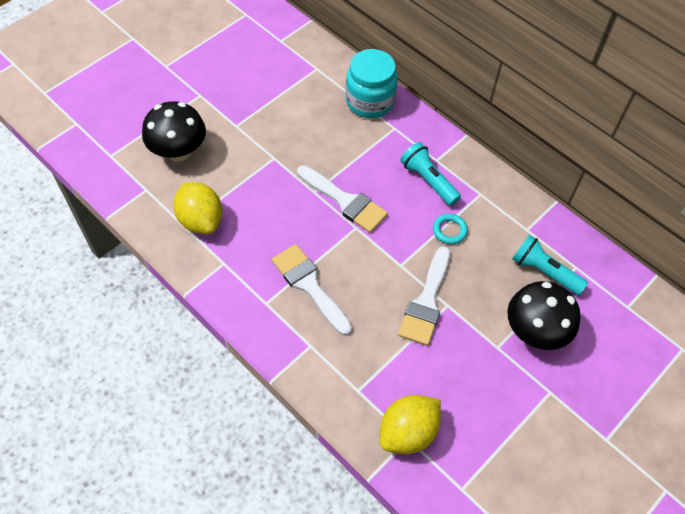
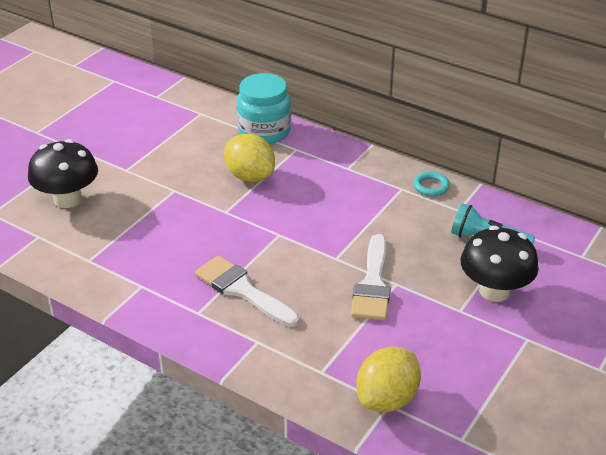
camera: 10 degrees left, 20 degrees down
(201, 220) = (106, 253): yellow lemon -> yellow lemon (250, 176)
(345, 201) = (261, 214): white brush -> none
(428, 180) = (344, 185): turquoise flashlight -> none
(449, 230) = (379, 222): turquoise ring -> turquoise ring (431, 186)

